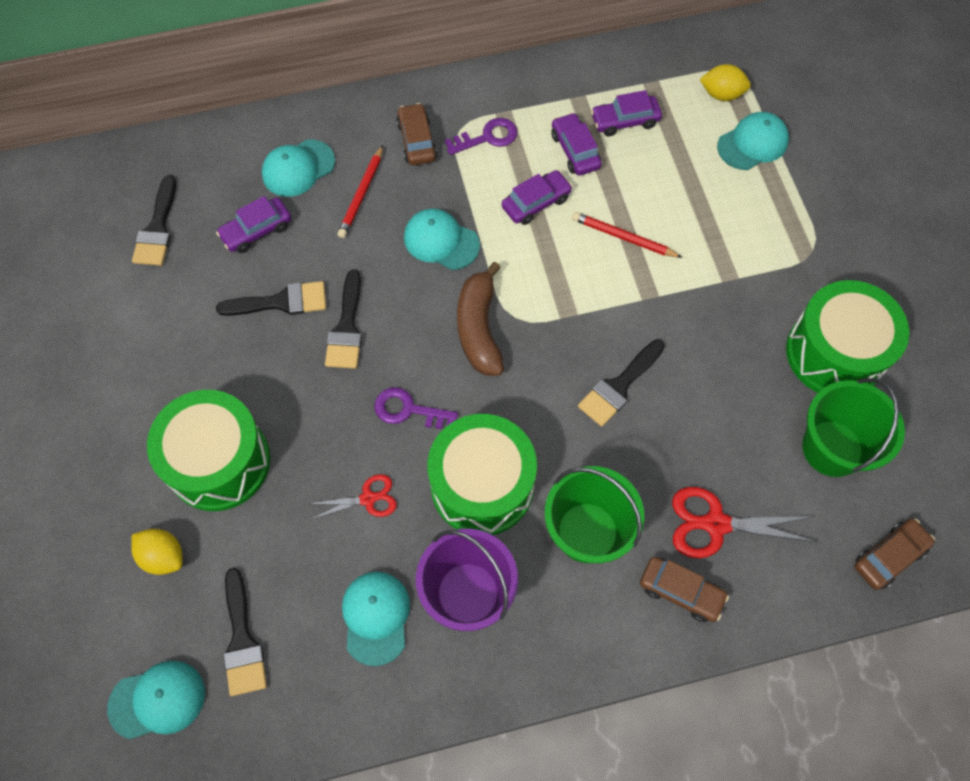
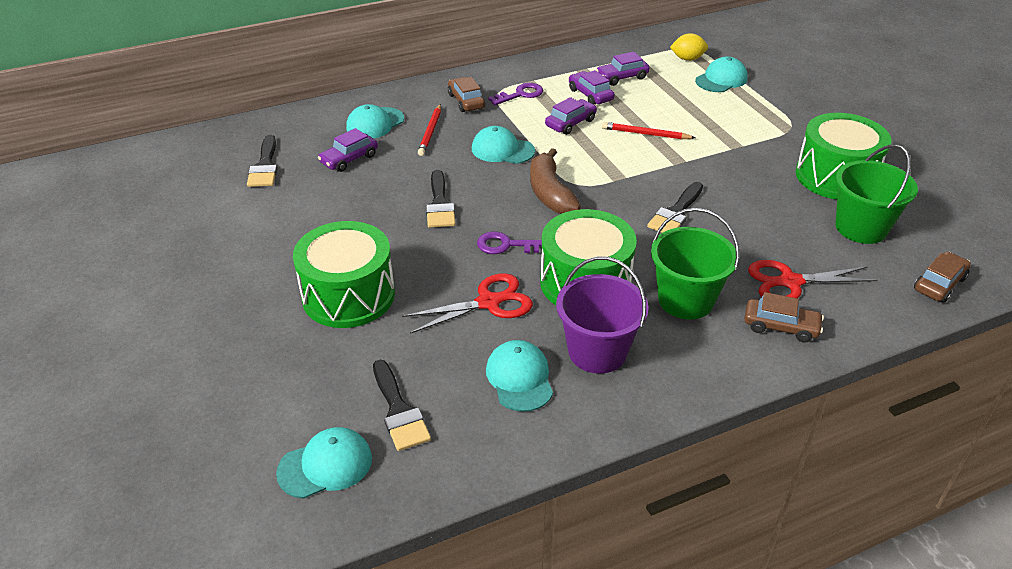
camera: 10 degrees left, 25 degrees down
(163, 556) = (310, 363): yellow lemon -> none
(281, 302) = (380, 195): black brush -> none
(368, 498) = (488, 302): red scissors -> red scissors, size x1.64

